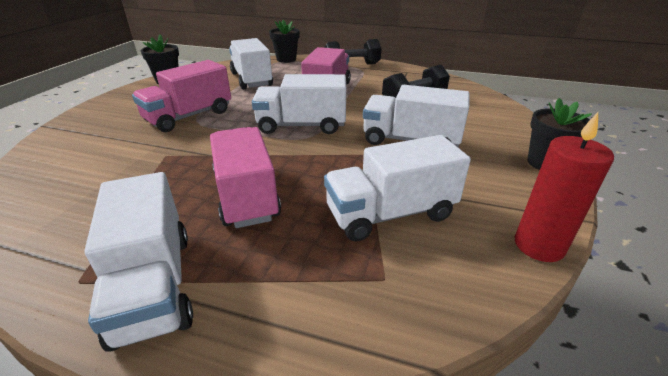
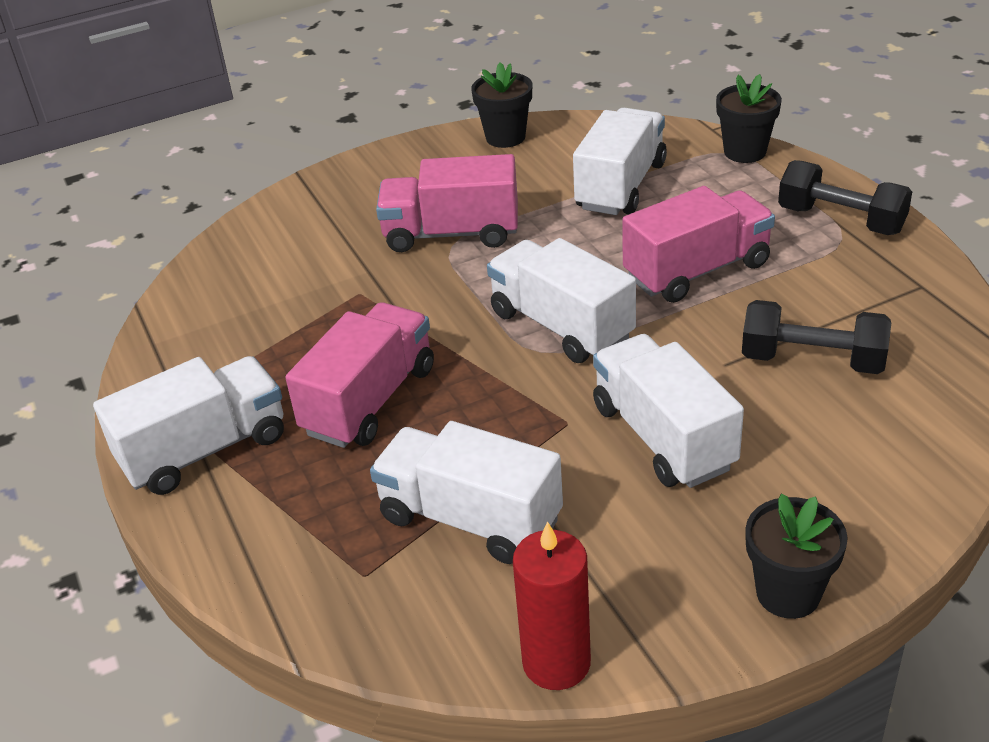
camera: 50 degrees right, 5 degrees up
(154, 285) = (204, 450): white truck -> white truck turned 150 degrees counterclockwise

